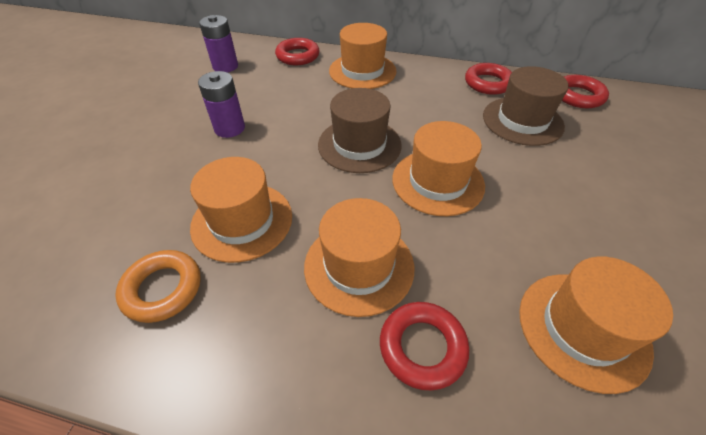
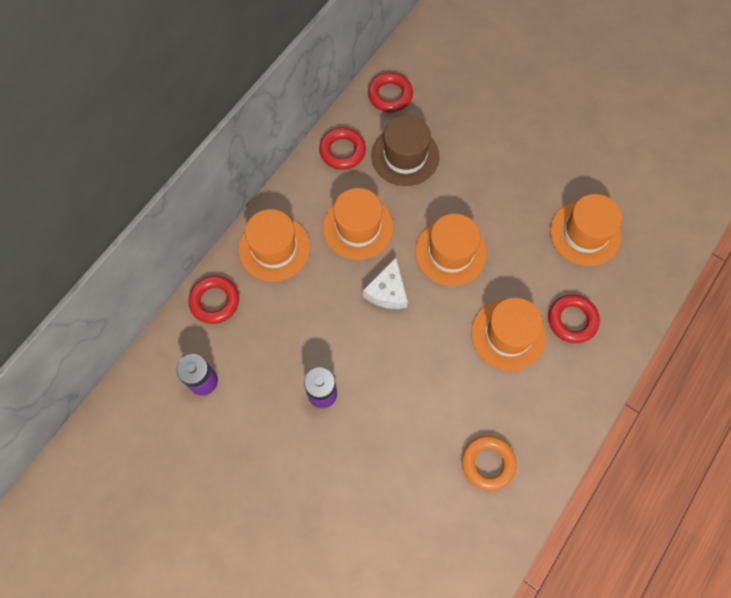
camera: 70 degrees left, 20 degrees up
(242, 221) = (443, 402): orange hat -> orange hat (358, 227)
(359, 145) = (387, 291): brown hat -> white cheese

